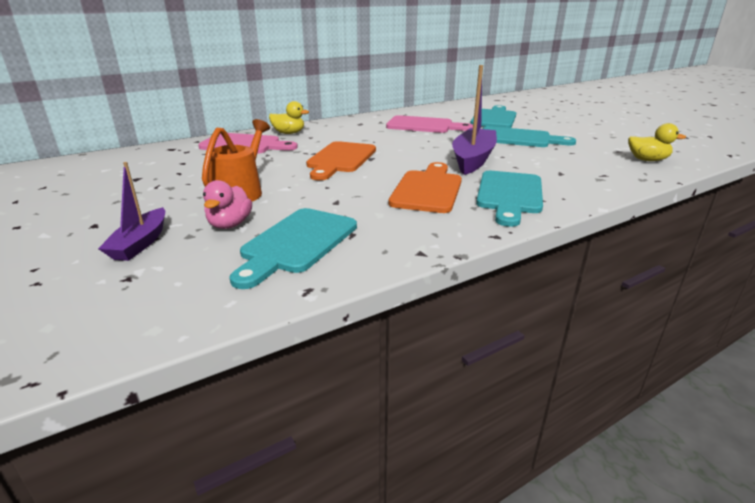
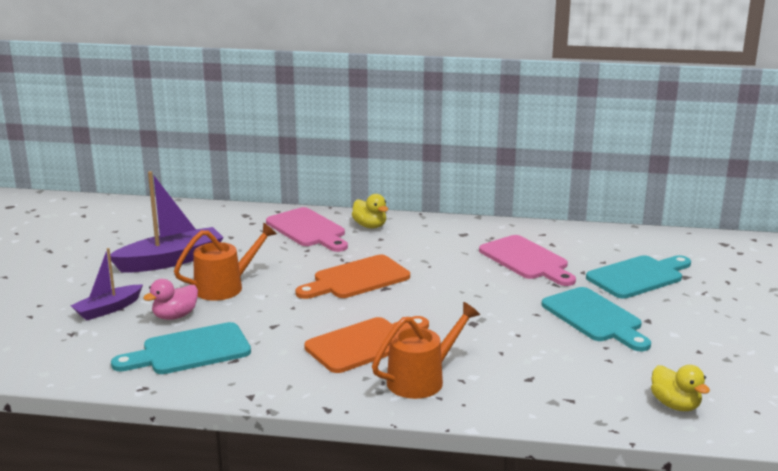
camera: 40 degrees right, 5 degrees down
(473, 159) = (479, 326): purple boat -> purple boat (171, 261)
(509, 195) = (422, 379): turquoise cutting board -> orange watering can

